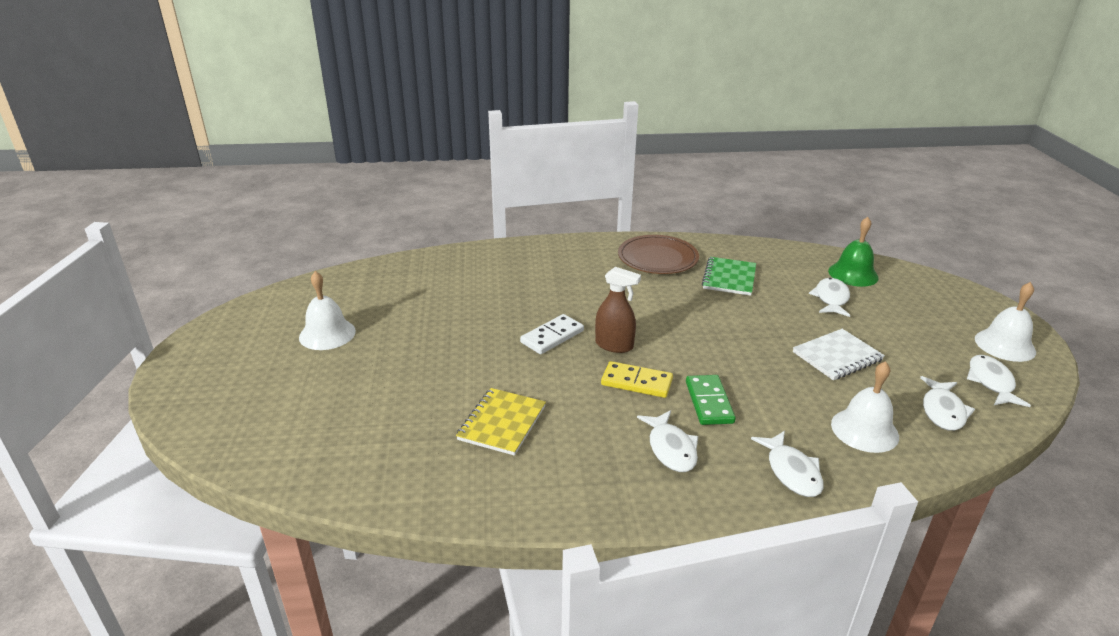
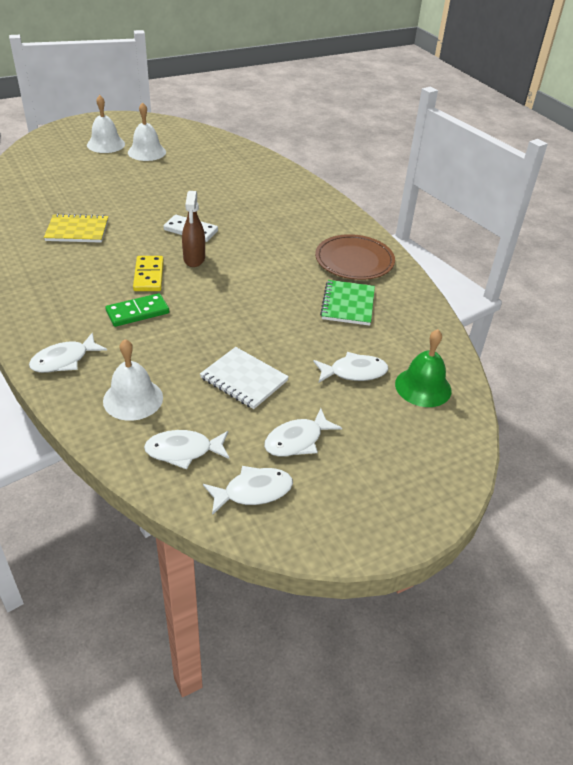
camera: 65 degrees right, 10 degrees up
(671, 448) = (73, 301): white fish -> white fish (297, 440)
(729, 278) = (348, 304): green notebook -> green notebook turned 75 degrees counterclockwise
(1005, 345) = (341, 510): white bell -> white bell (106, 144)

